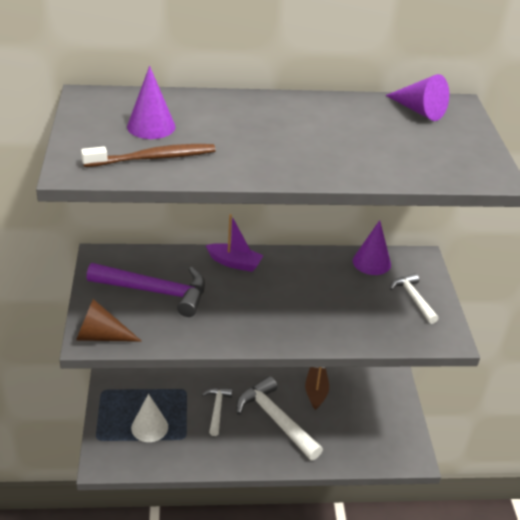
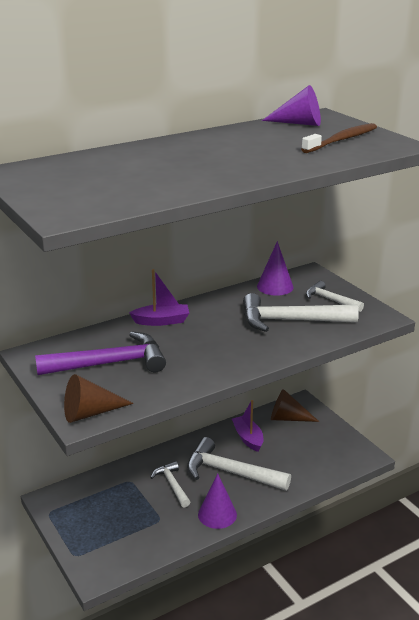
camera: 25 degrees left, 10 degrees down
(149, 427) = (120, 524): white cone -> none
(151, 126) = (95, 176): purple cone -> purple cone (217, 514)
(153, 158) = (125, 193): brown toothbrush -> brown toothbrush (342, 140)
(316, 392) = (248, 438): brown boat -> purple boat
(353, 308) = (290, 321): none -> white hammer
(368, 387) = (288, 418): none -> brown cone

